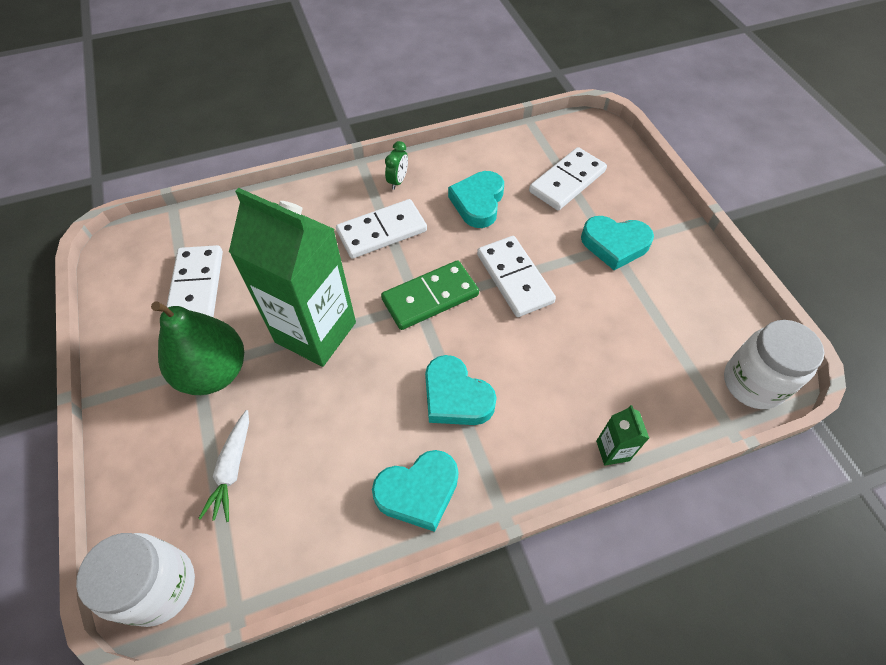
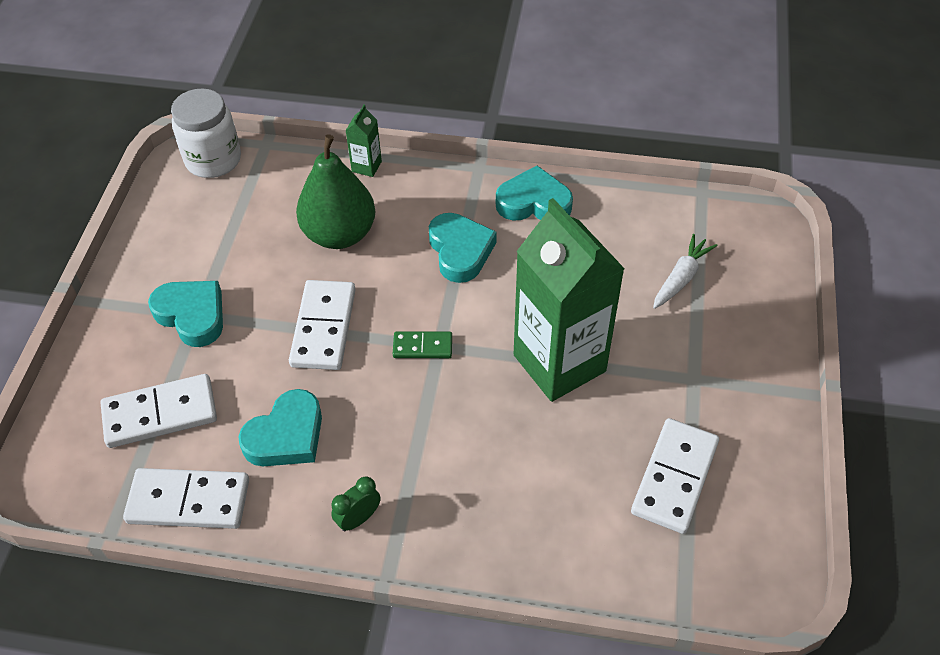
camera: 150 degrees left, 5 degrees down
(159, 586) = (756, 226): white jar -> none
(214, 372) = (677, 368): green pear -> green pear (339, 234)
(382, 231) = (425, 450): white domino -> white domino (189, 501)
(430, 297) = (422, 347): green domino -> green domino, size x0.56

